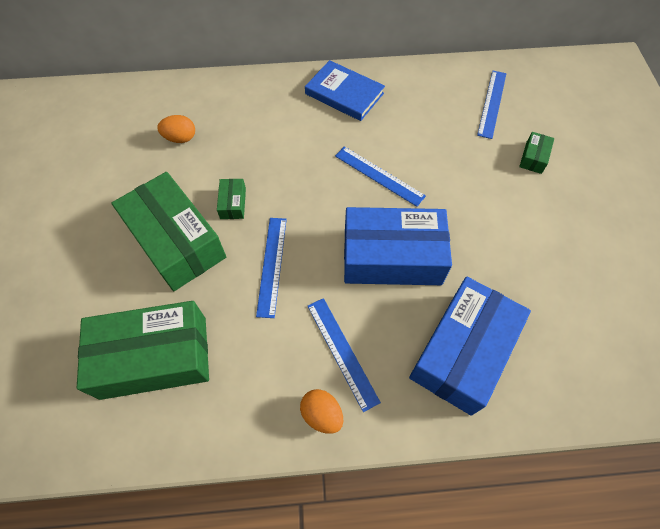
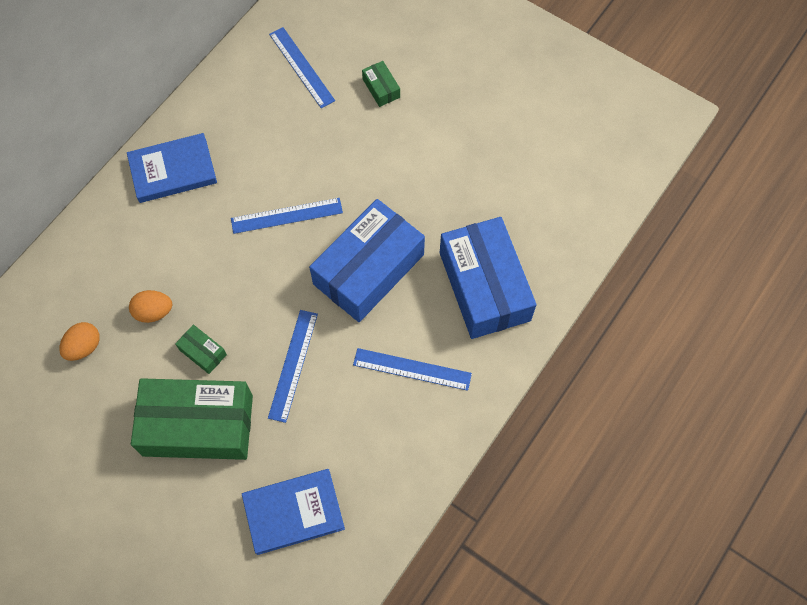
camera: 50 degrees left, 5 degrees up
(154, 357) = (293, 512): green box -> blue book
(272, 265) = (293, 365): blue ruler -> blue ruler turned 60 degrees clockwise
(322, 414) = (445, 420): orange egg -> orange egg (154, 312)

